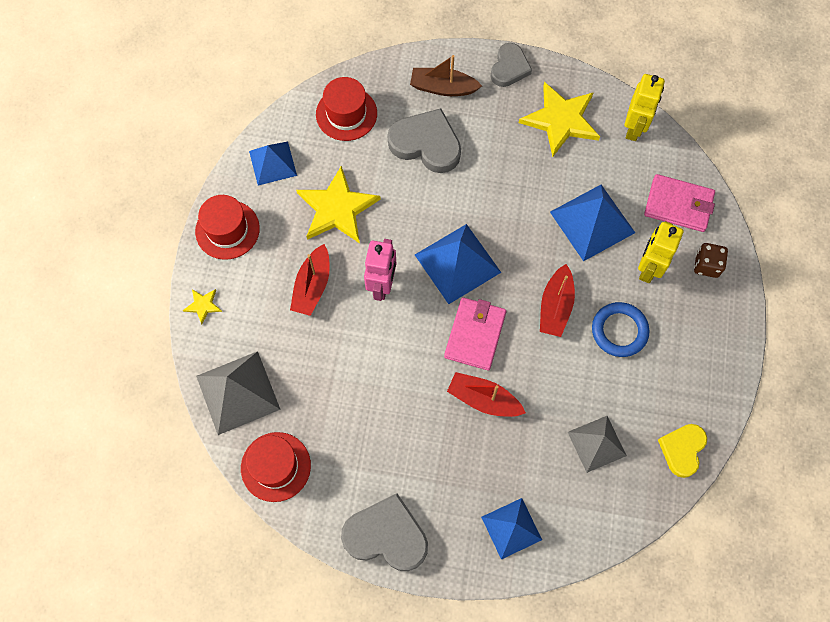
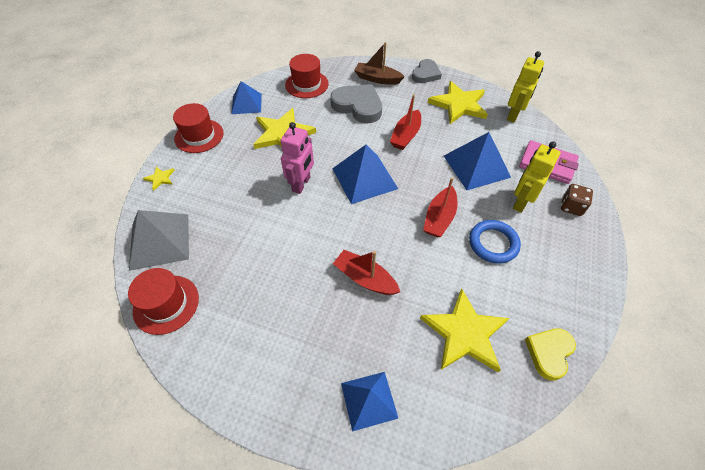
camera: 10 degrees right, 15 degrees down
(312, 286) = (247, 177): red boat -> red boat (405, 136)
(386, 535) = (244, 385): grey heart -> none
(475, 335) = (368, 228): pink wallet -> none
(597, 444) = (464, 333): grey pyramid -> yellow star

